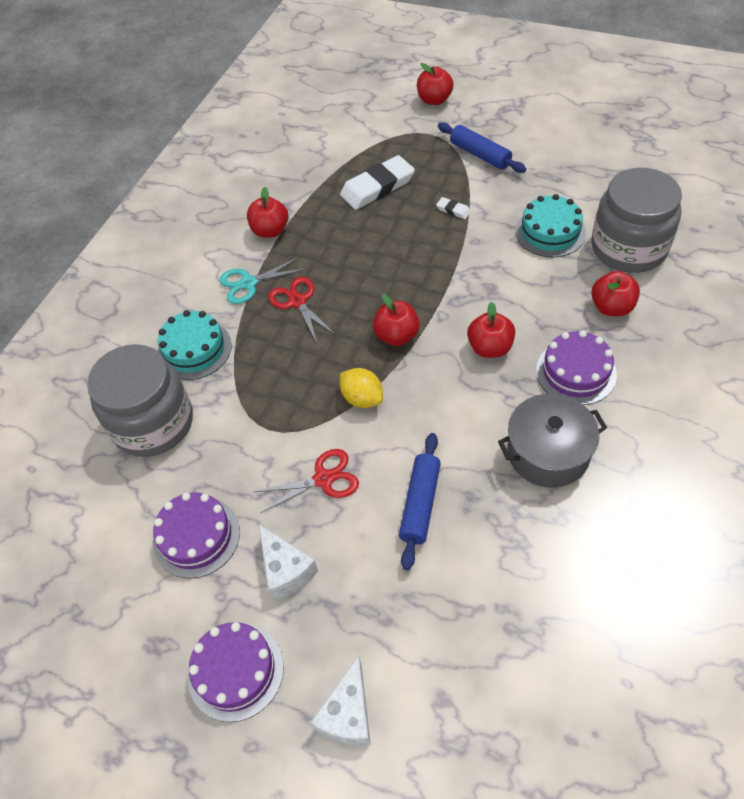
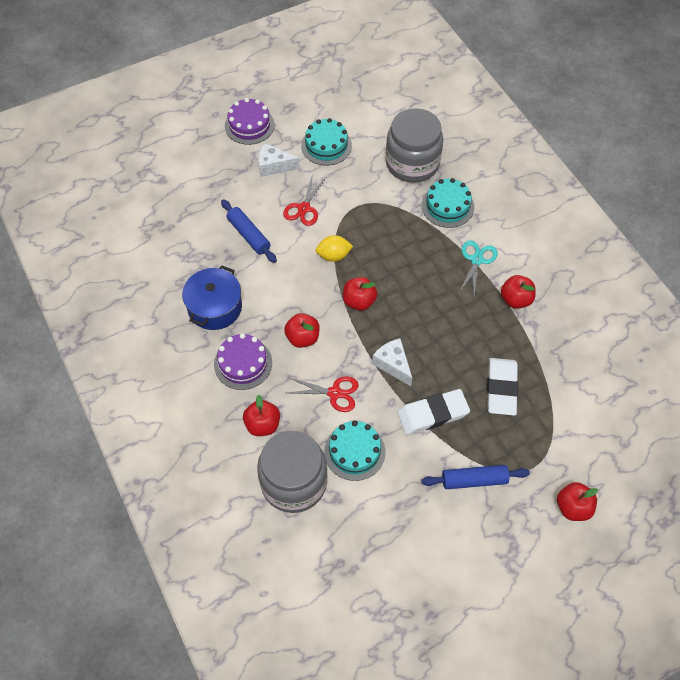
camera: 125 degrees right, 5 degrees up
(196, 536) = (326, 145): purple cake -> turquoise cake
(297, 301) = (436, 273): red scissors -> red scissors (334, 393)
(348, 714) = (192, 148): white cheese -> white cheese (393, 364)
(453, 210) = (432, 414): white eraser -> white eraser, size x2.28
(548, 453) = (215, 307): grey pot -> blue pot

